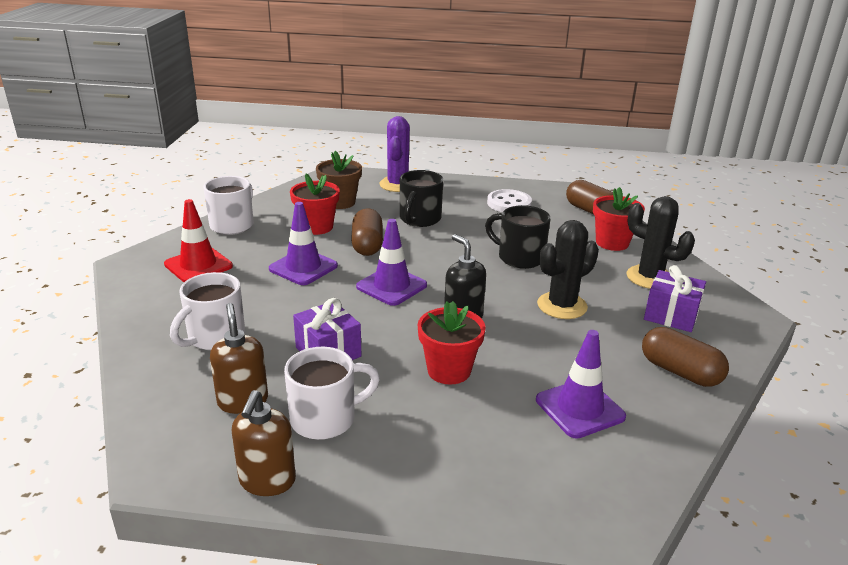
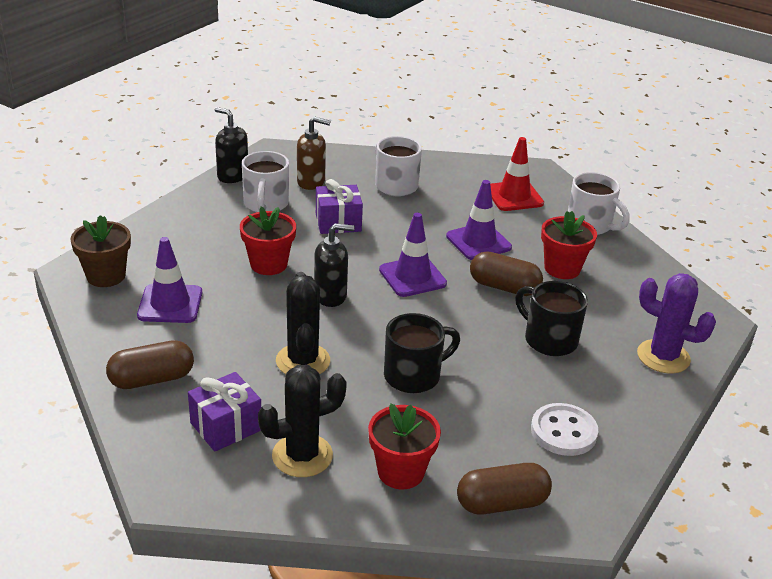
camera: 115 degrees right, 5 degrees up
(267, 481) = (232, 176): brown soap dispenser -> black soap dispenser
(340, 202) = (622, 299): brown flower pot -> brown flower pot (106, 276)

